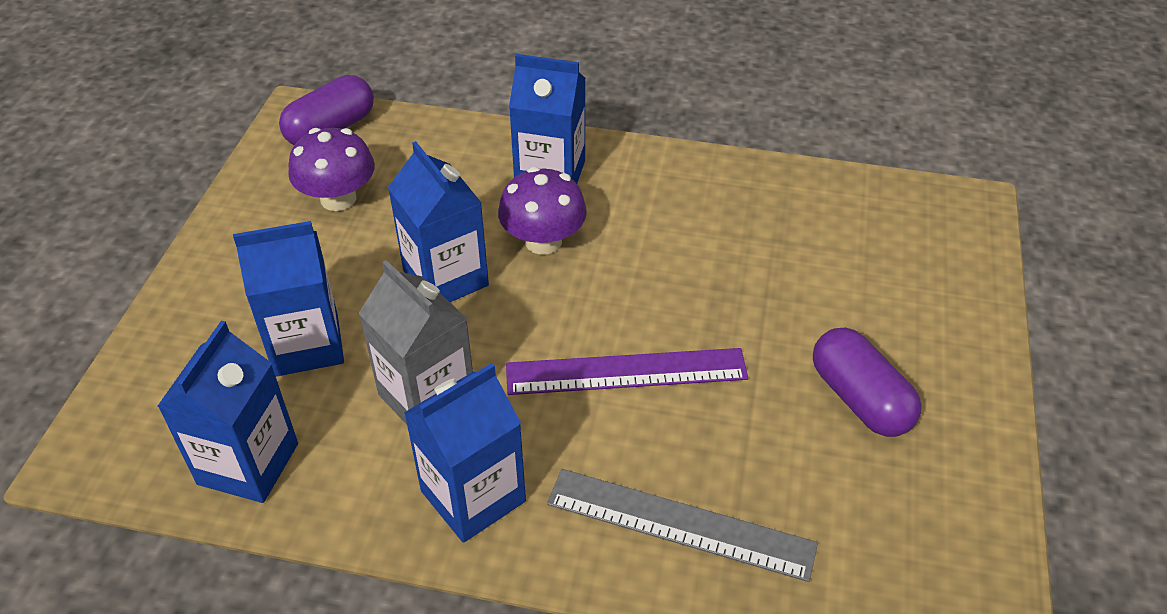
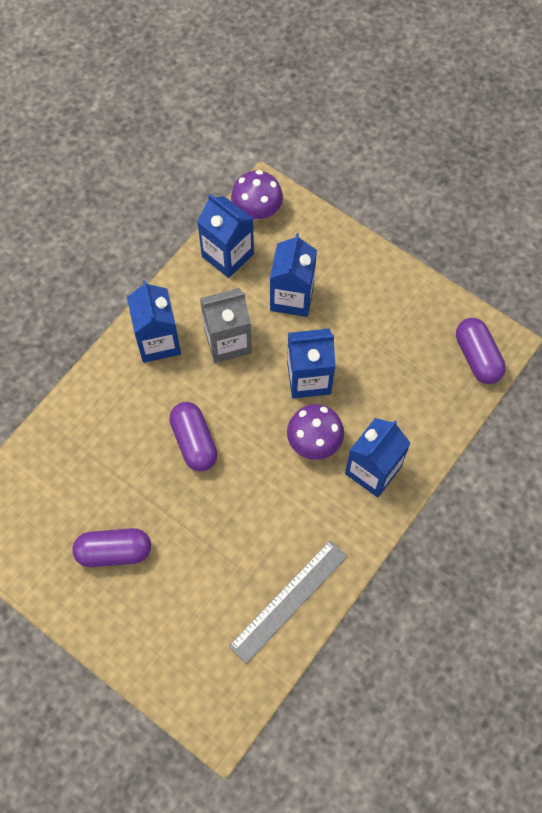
camera: 115 degrees right, 20 degrees up
(338, 198) = (405, 343): purple mushroom -> purple mushroom (257, 210)
(626, 372) = (194, 442): purple ruler -> purple capsule
(680, 524) = (93, 423): grey ruler -> grey ruler (288, 600)

